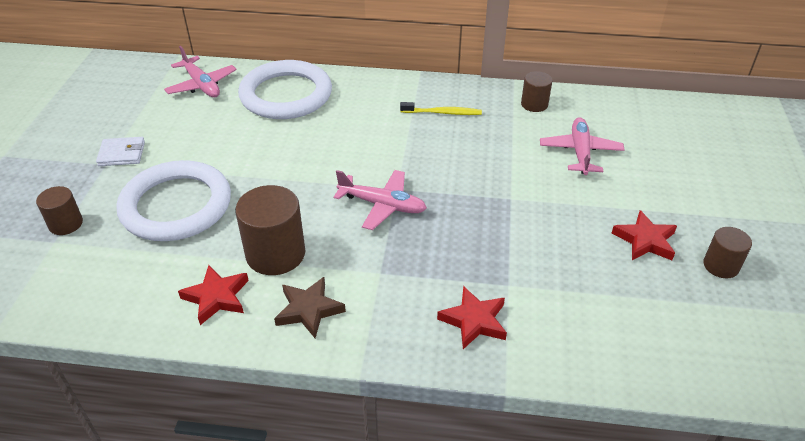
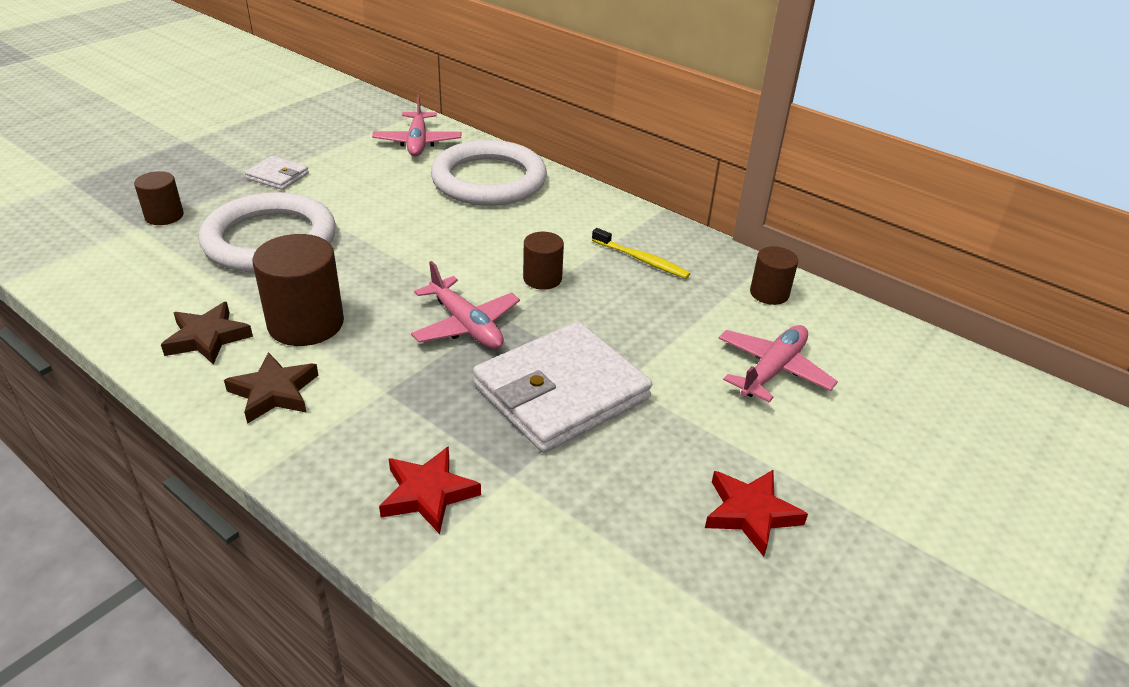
camera: 30 degrees right, 5 degrees down
(216, 297) = (207, 338): red star -> brown star
(483, 221) = (561, 392): none -> white wallet
(721, 266) = (832, 601): brown cylinder -> brown cylinder (542, 278)

